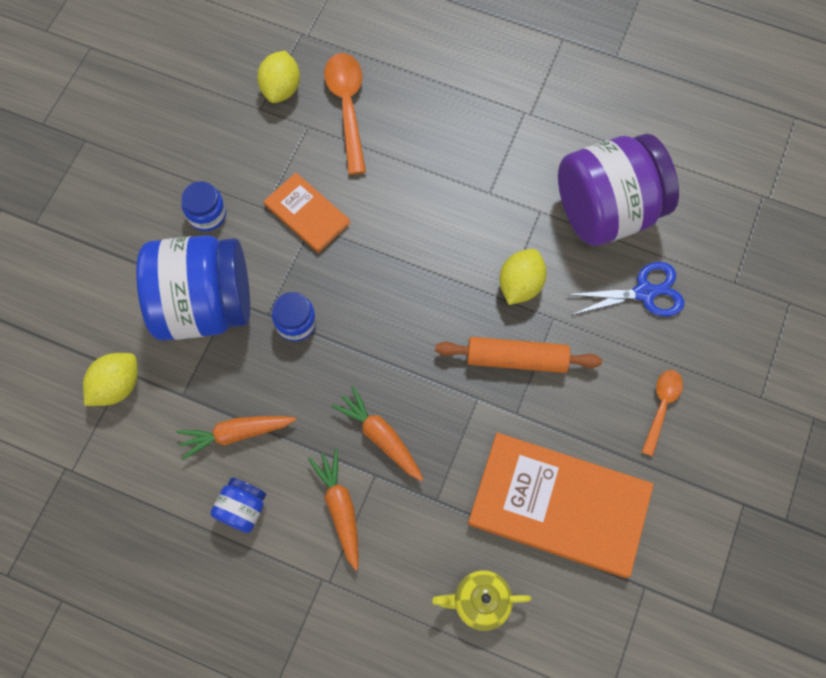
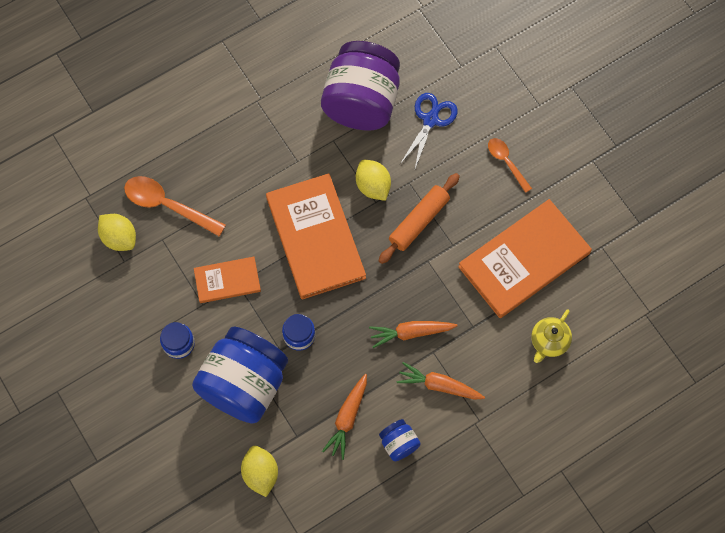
camera: 55 degrees left, 0 degrees up
(417, 266) = (315, 237): none -> orange book

